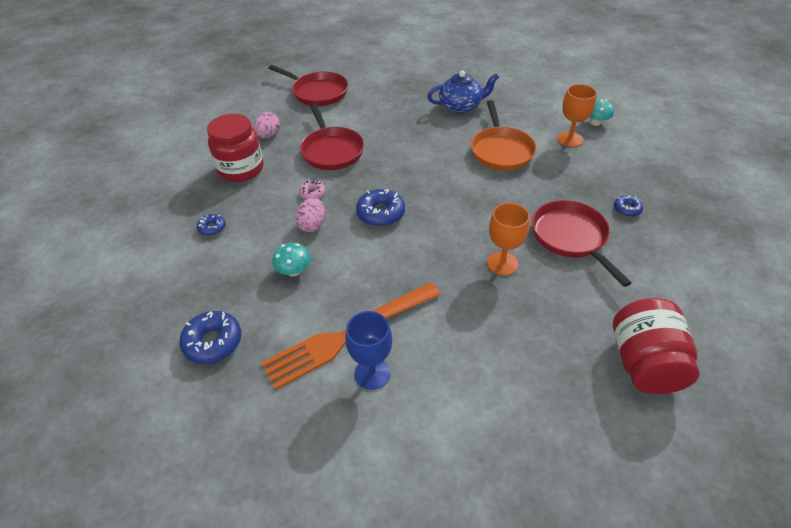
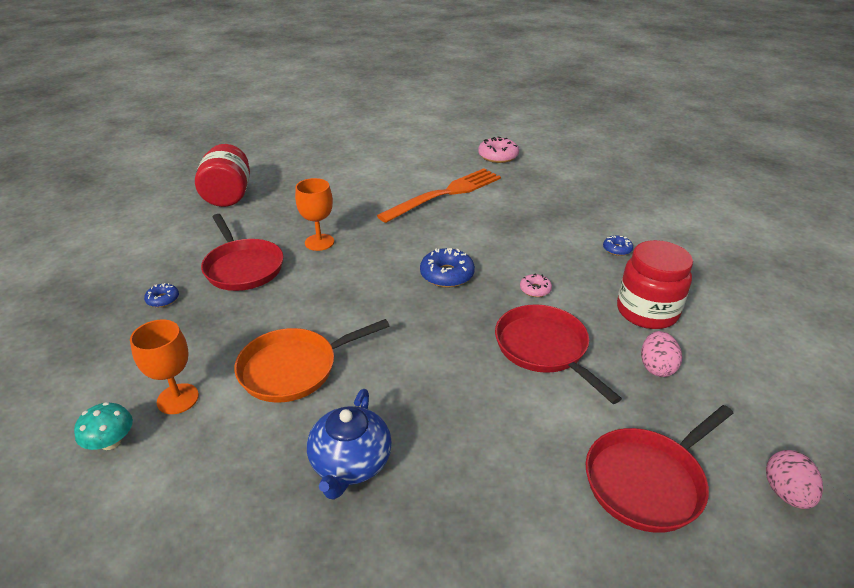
camera: 170 degrees right, 10 degrees down
(213, 342) = (543, 184): blue donut -> none
(234, 431) = (498, 156): none -> pink donut
(294, 271) = (510, 224): turquoise mushroom -> none
(312, 225) = (515, 259): pink egg -> pink egg (786, 493)
(317, 92) = (647, 481): red pan -> red pan turned 60 degrees counterclockwise
(372, 373) = (422, 180): blue goblet -> none
(461, 106) = (350, 463): blue teapot -> blue teapot turned 60 degrees counterclockwise
(501, 150) = (294, 368): orange pan -> orange pan turned 105 degrees counterclockwise

